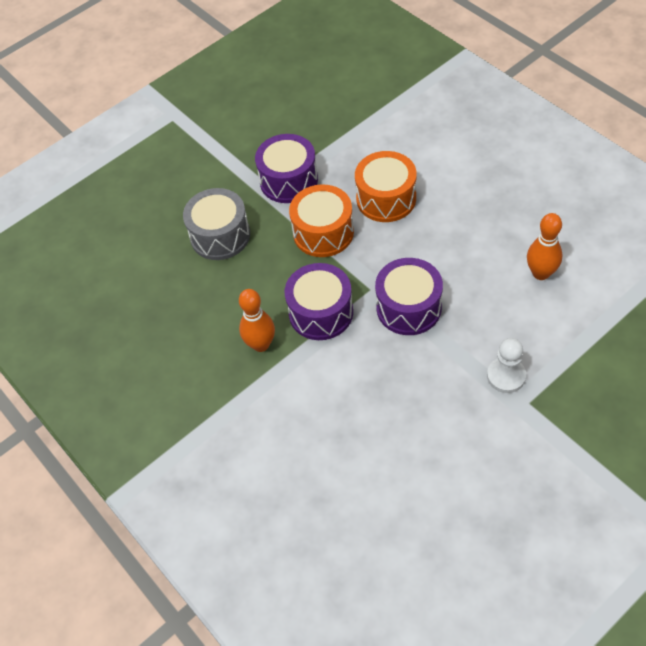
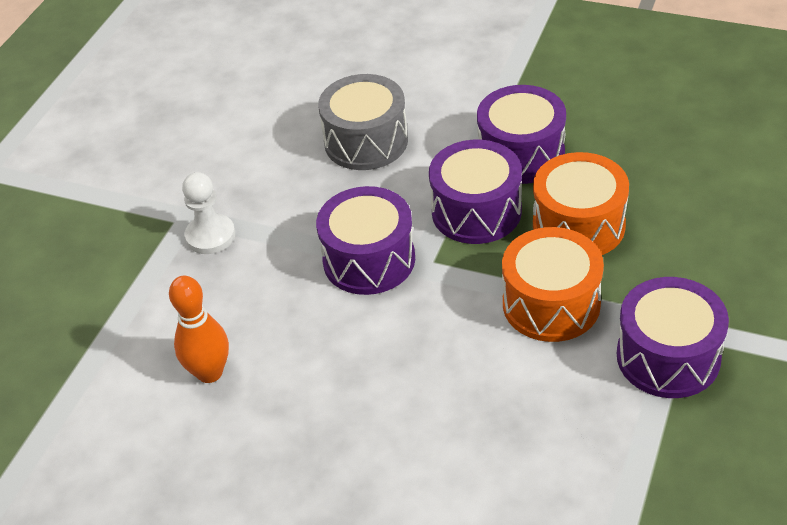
camera: 150 degrees right, 10 degrees down
(220, 235) = (689, 242): grey drum -> grey drum (366, 141)
(261, 344) = (521, 154): orange bowling pin -> purple drum
(386, 198) = (496, 390): orange drum -> orange drum (578, 225)

